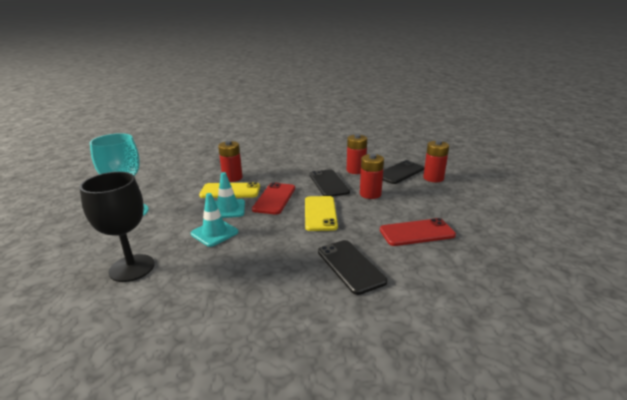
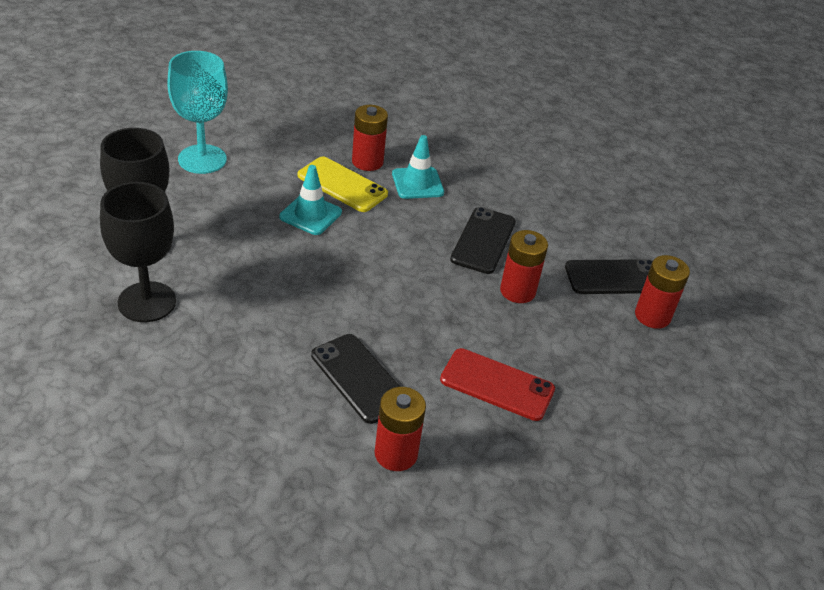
camera: 30 degrees right, 15 degrees up
(168, 298) = (147, 302): none -> black goblet
(214, 233) = (262, 243): turquoise traffic cone -> turquoise traffic cone (417, 183)
(274, 198) = (383, 228): red phone -> none
(320, 213) = (412, 284): yellow phone -> none
(350, 266) = (359, 378): black phone -> black phone turned 45 degrees counterclockwise
(356, 170) = (553, 237): red battery -> red battery (396, 454)

